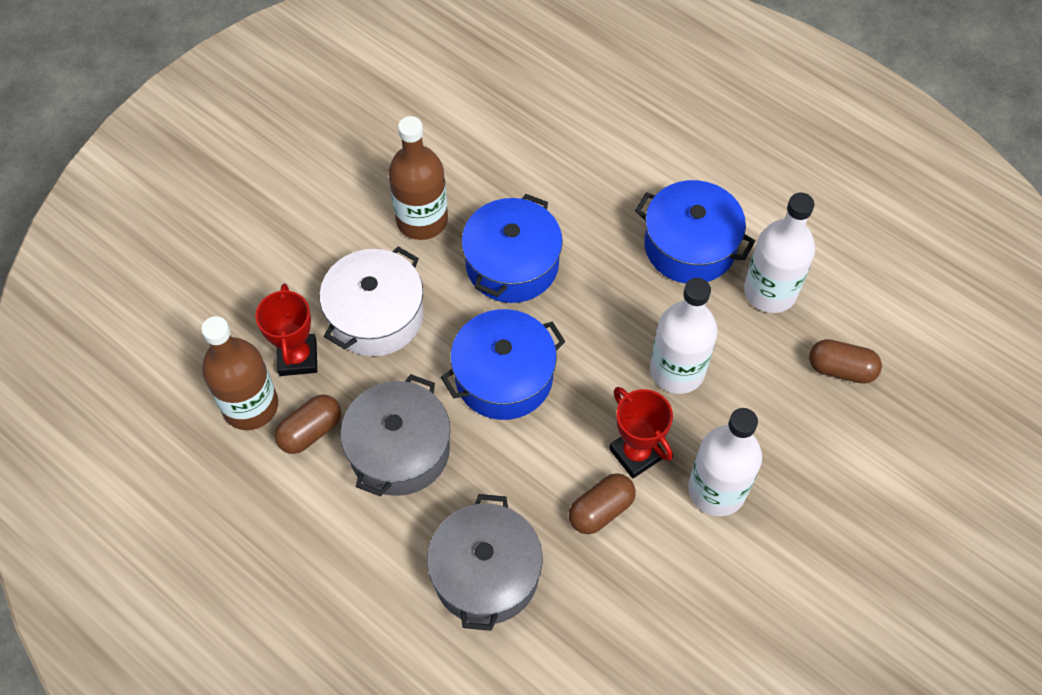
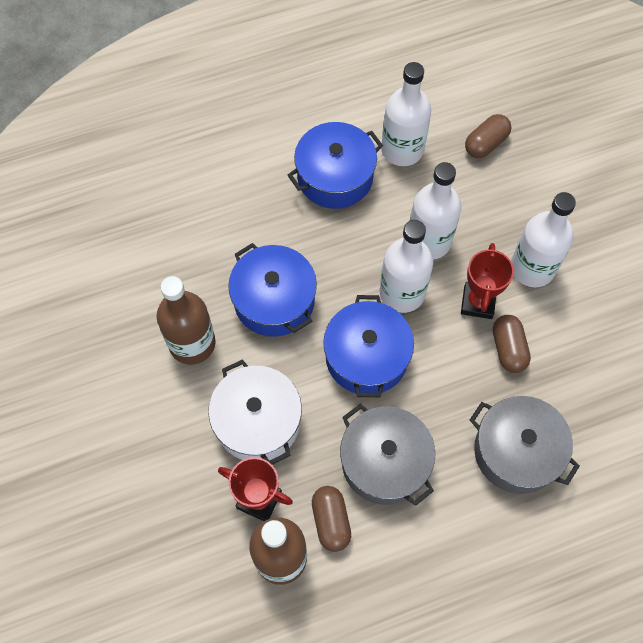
camera: 60 degrees left, 5 degrees up
(598, 374) = (402, 293): none -> white bottle
(636, 453) = (478, 302): red trophy -> red trophy turned 75 degrees counterclockwise

